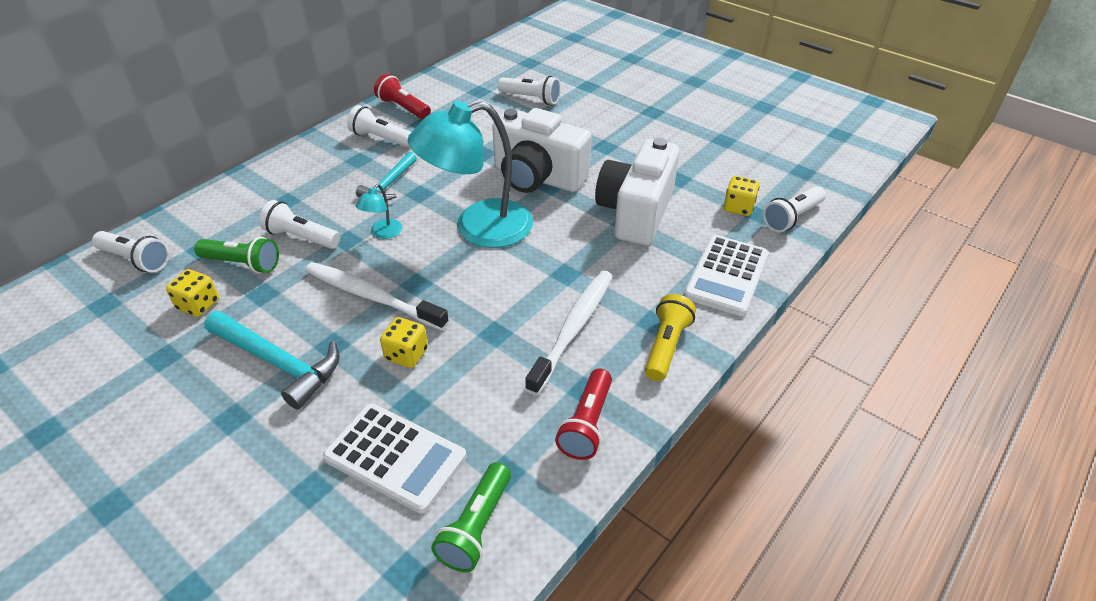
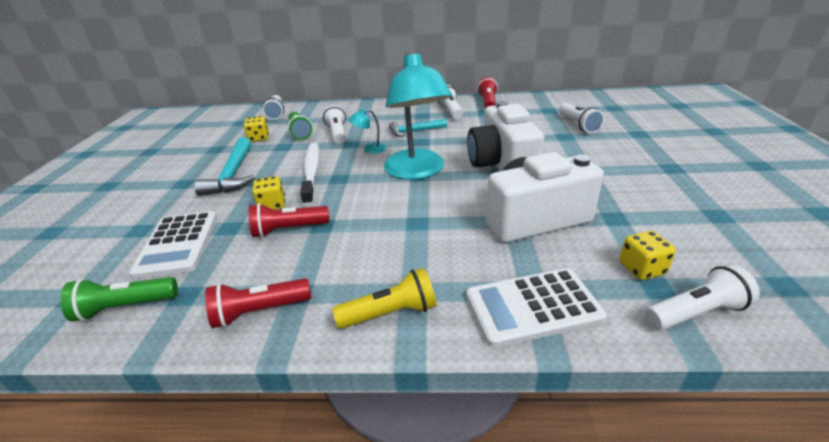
camera: 55 degrees right, 10 degrees down
(474, 359) = (289, 229): none -> red flashlight
(478, 228) = (417, 171): turquoise lamp -> turquoise lamp turned 135 degrees counterclockwise
(573, 329) = (360, 255): white toothbrush -> none
(792, 218) = (695, 313): white flashlight -> white flashlight turned 150 degrees clockwise

